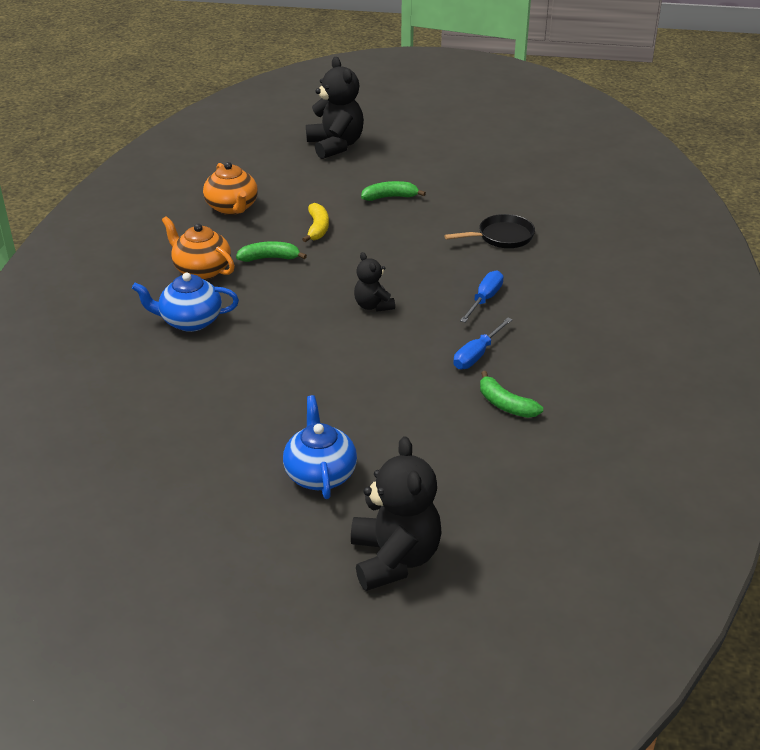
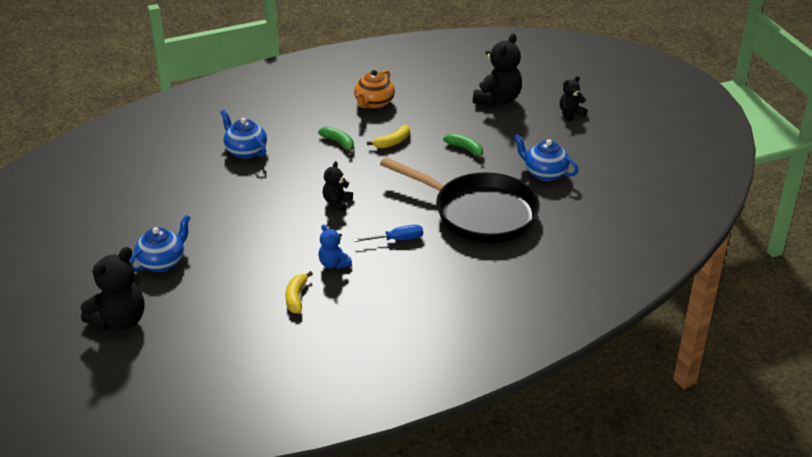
camera: 50 degrees right, 0 degrees up
(201, 270) = (297, 128): orange teapot -> none
(414, 125) = (570, 114): none -> black teddy bear
(477, 355) = (334, 264): blue screwdriver -> blue teddy bear
(486, 178) = (544, 173): none -> blue teapot
(502, 237) = (479, 213): black pan -> black pan, size x2.24
(505, 404) = (296, 297): green banana -> yellow banana

